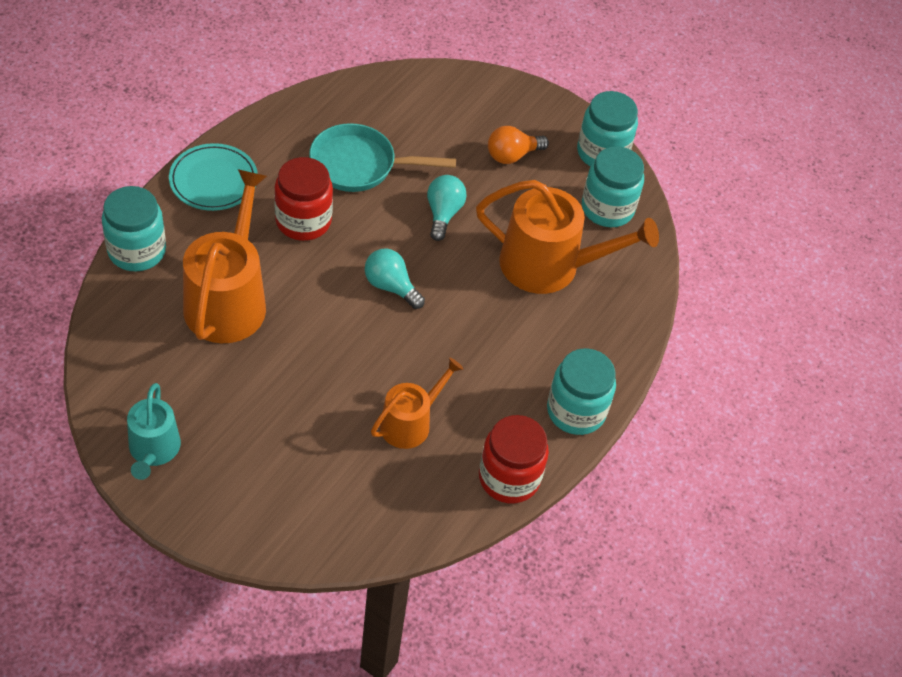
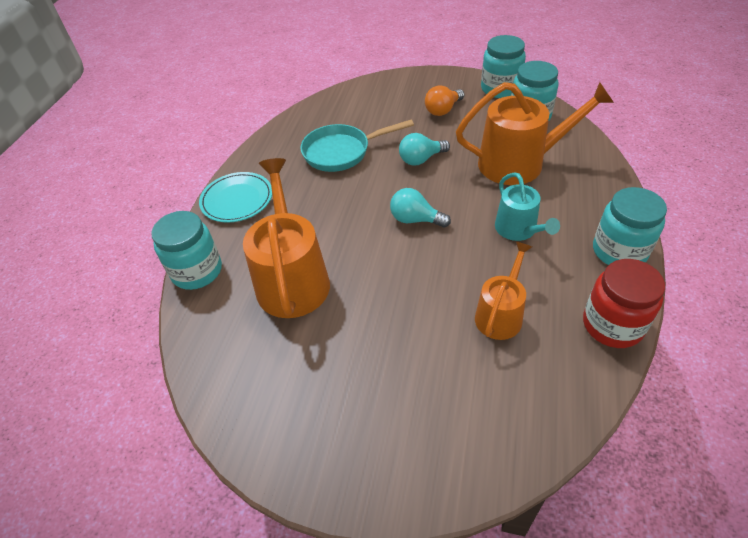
camera: 10 degrees left, 5 degrees down
(153, 450) = (289, 438): turquoise watering can -> turquoise watering can (518, 230)
(303, 221) = (321, 201): red jar -> none
(443, 214) = (421, 159): turquoise light bulb -> turquoise light bulb turned 105 degrees counterclockwise

